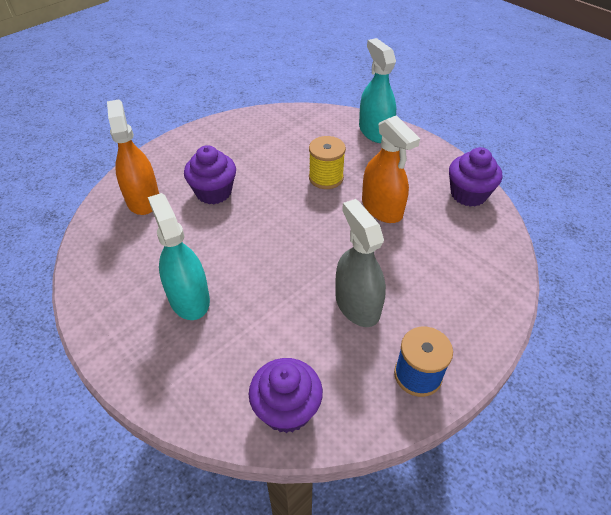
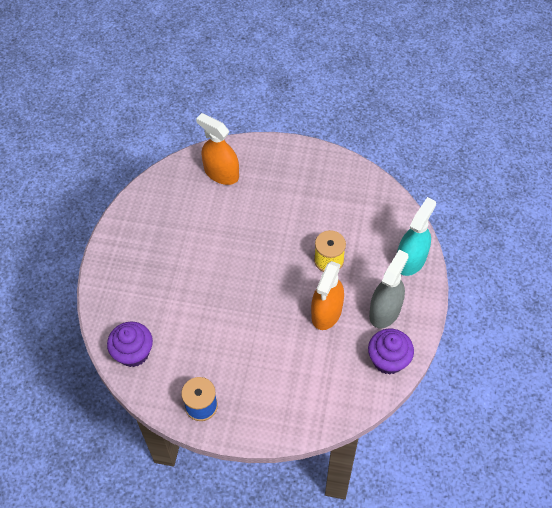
camera: 55 degrees right, 10 degrees up
(143, 199) = (221, 173): orange spray bottle -> orange spray bottle turned 90 degrees counterclockwise
(189, 298) = (167, 256): turquoise spray bottle -> none
(214, 192) = (259, 205): purple cupcake -> none
(357, 304) = (229, 346): grey spray bottle -> grey spray bottle (385, 311)

